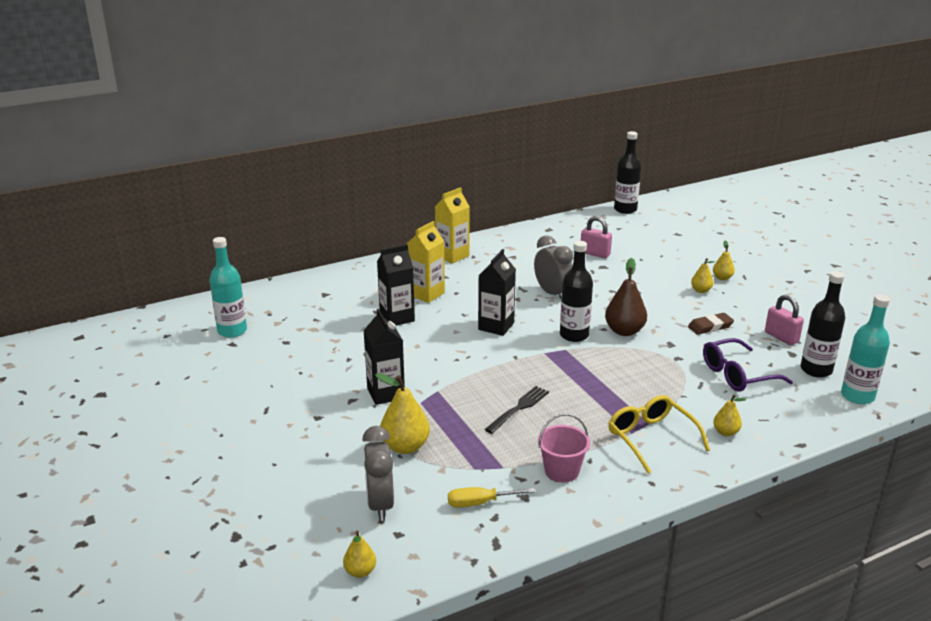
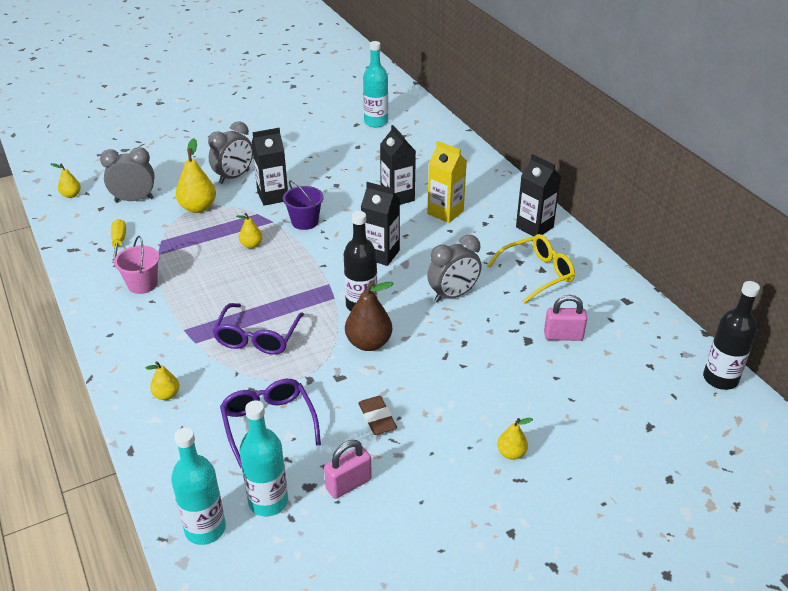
camera: 90 degrees right, 10 degrees up
(337, 425) = (234, 177): none -> grey clock
(439, 370) = (305, 222): none -> purple bucket
(452, 256) = (534, 227): yellow carton -> black carton
(519, 408) = (237, 264): black fork -> none
(595, 253) = (563, 336): pink padlock -> pink padlock turned 60 degrees clockwise
(631, 387) = (258, 337): none -> purple glasses
(651, 439) = (170, 341): yellow glasses -> yellow glasses (536, 274)
(701, 290) = (471, 424): yellow pear -> yellow pear (251, 245)
(816, 370) = (268, 501): black bottle -> turquoise bottle

